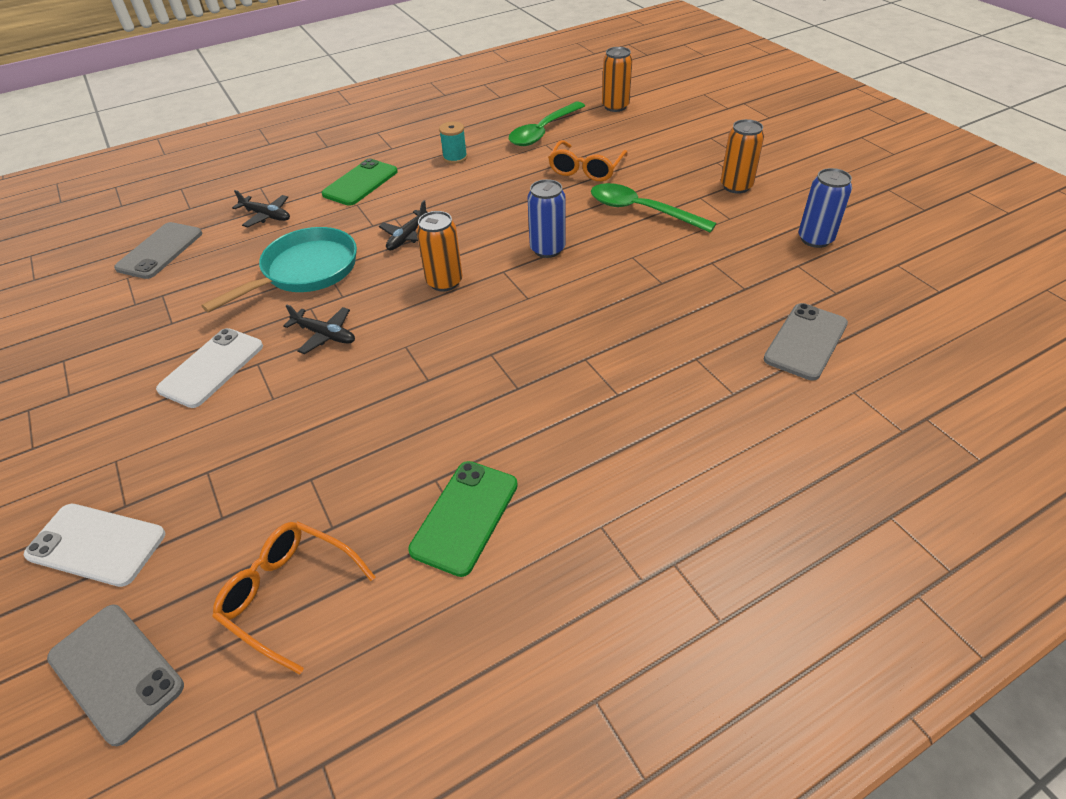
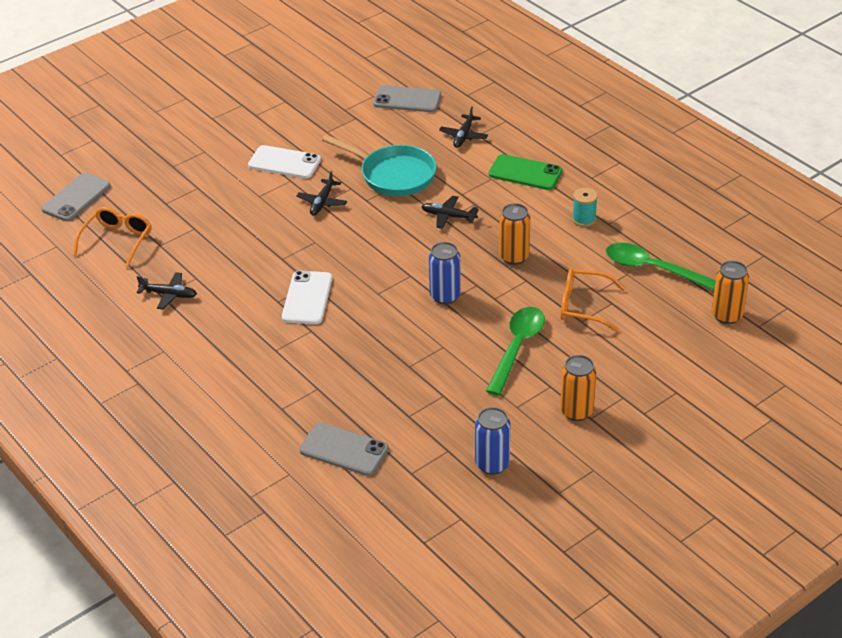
camera: 80 degrees right, 5 degrees down
(96, 544) = (147, 166): white phone -> white phone (307, 298)
(444, 282) = (391, 247): orange can -> orange can (514, 257)
(465, 517) = (168, 294): green phone -> black plane

